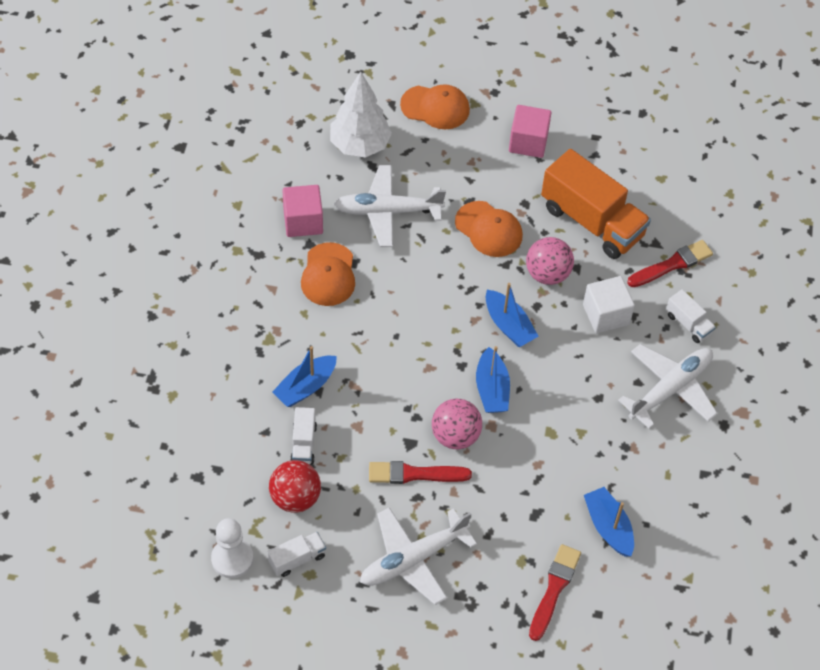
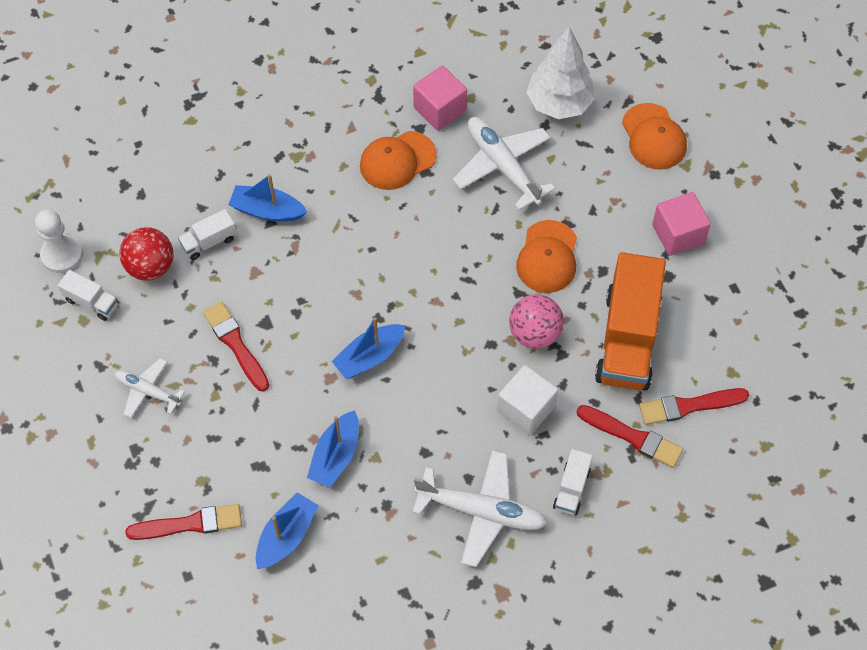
camera: 60 degrees right, 5 degrees up
(413, 559) = (148, 391): white plane -> white plane, size x0.58
(455, 436) = (298, 354): pink ball -> none
(508, 325) = (450, 332): blue boat -> blue boat (336, 456)
(670, 218) = (689, 406): none -> red brush

